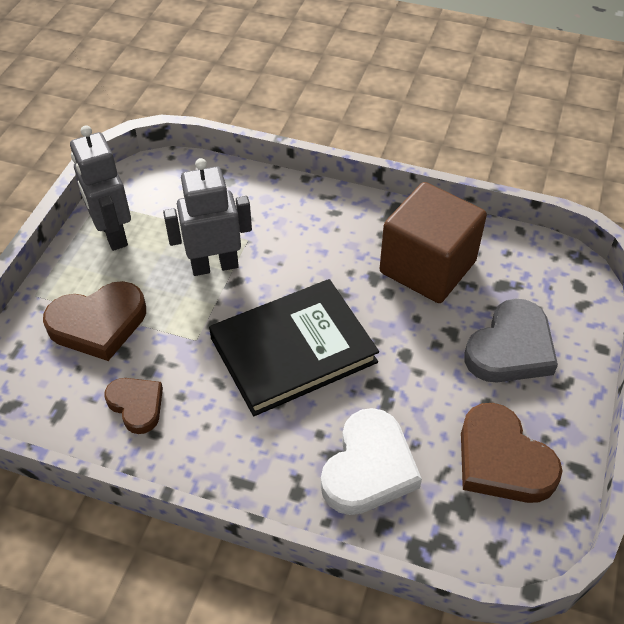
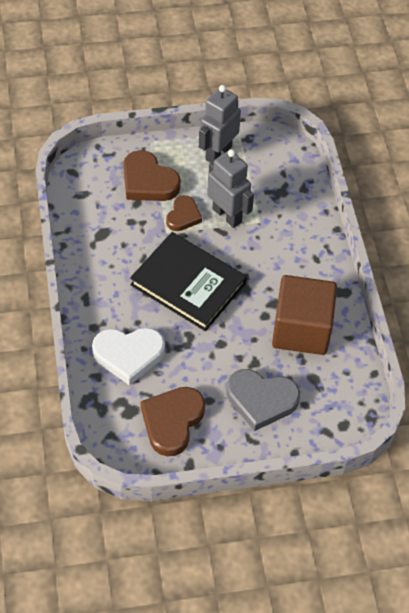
camera: 60 degrees right, 5 degrees up
(136, 405) = (105, 227): brown heart -> brown heart (183, 216)

